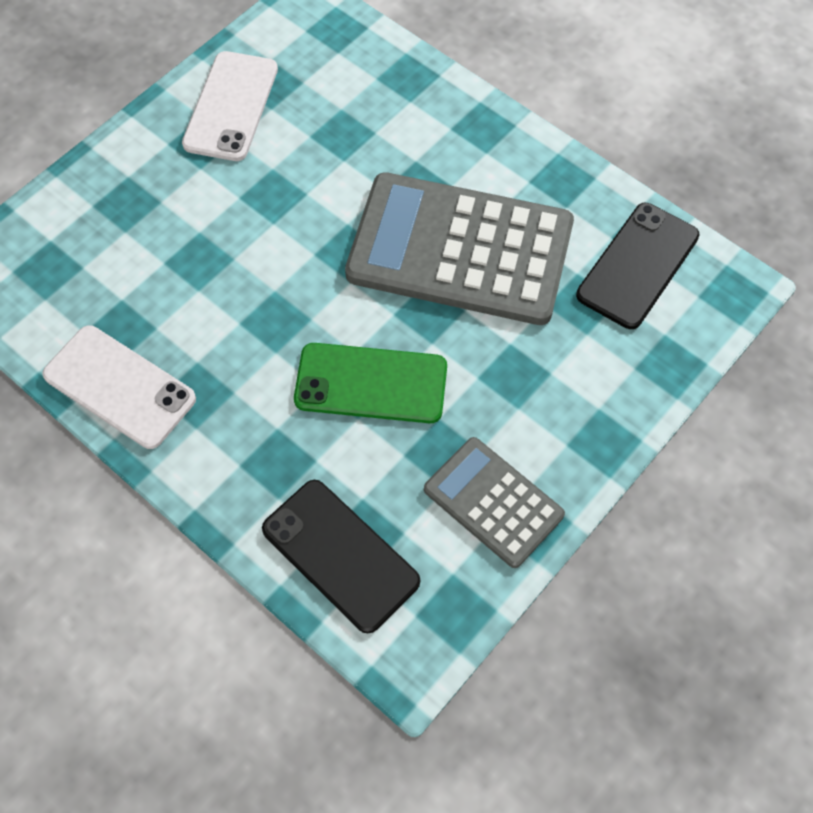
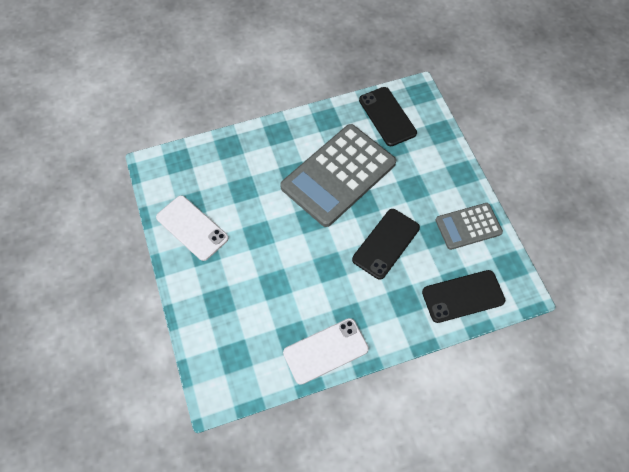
camera: 60 degrees left, 0 degrees up
(371, 383) = (386, 243): green phone -> black phone

